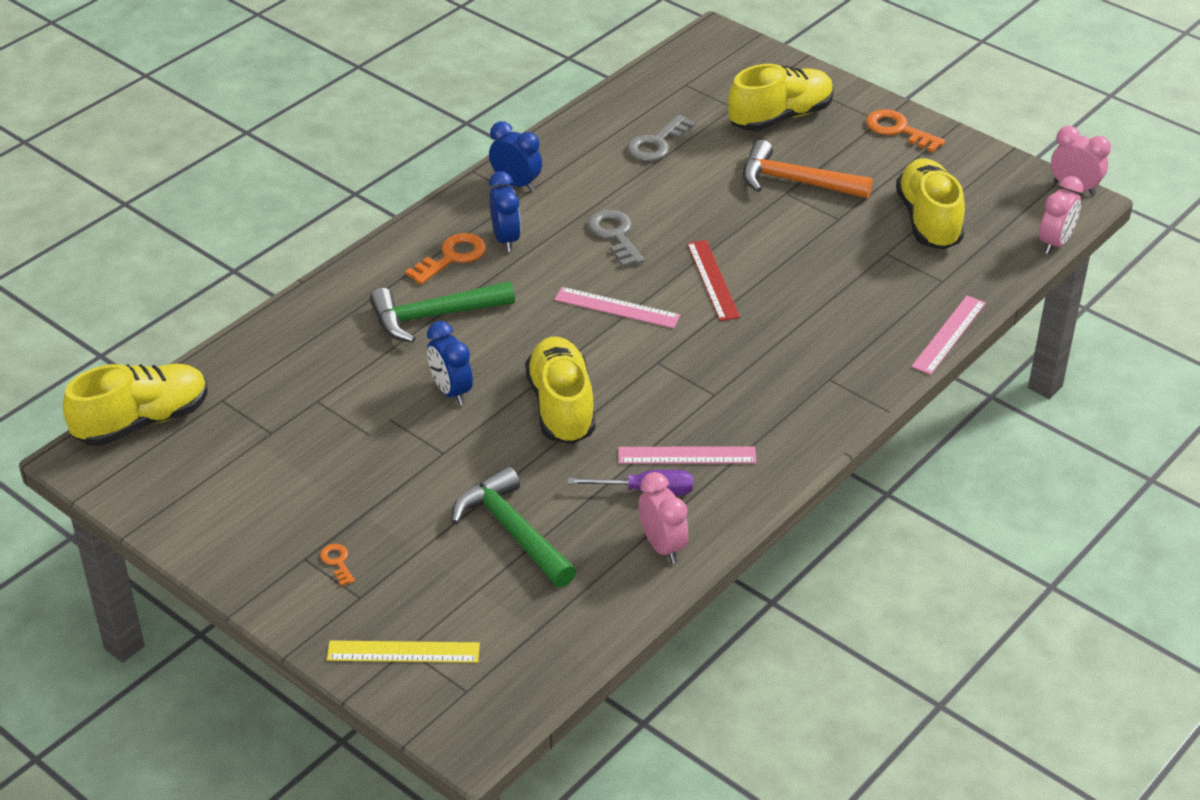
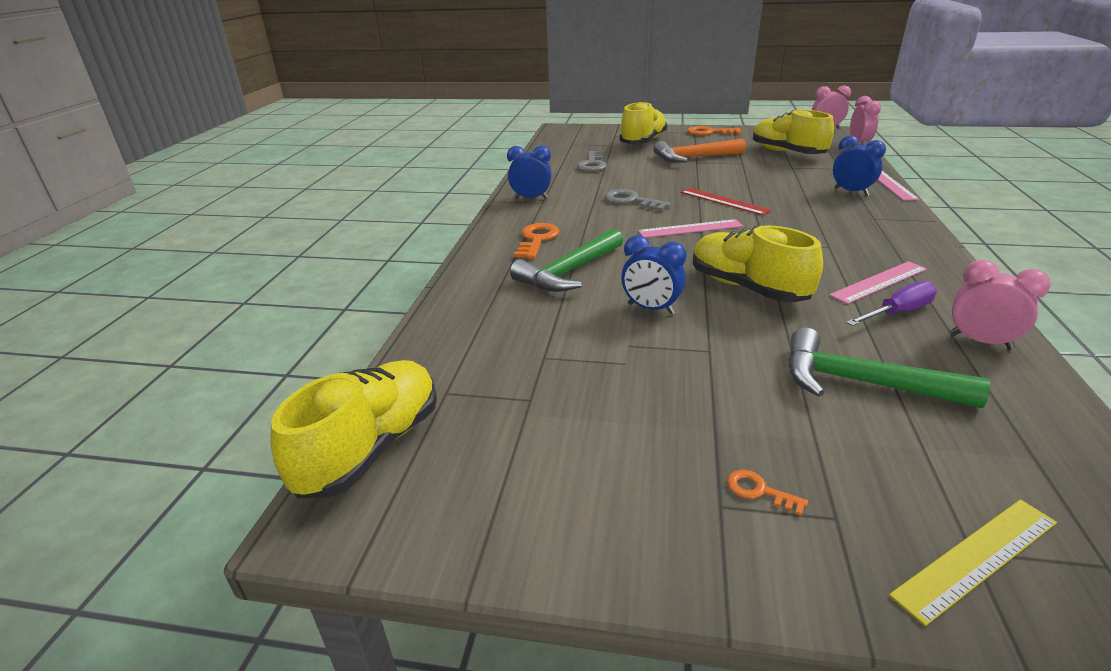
camera: 30 degrees left, 10 degrees down
(505, 239) = (562, 221): blue clock -> blue clock (851, 192)

